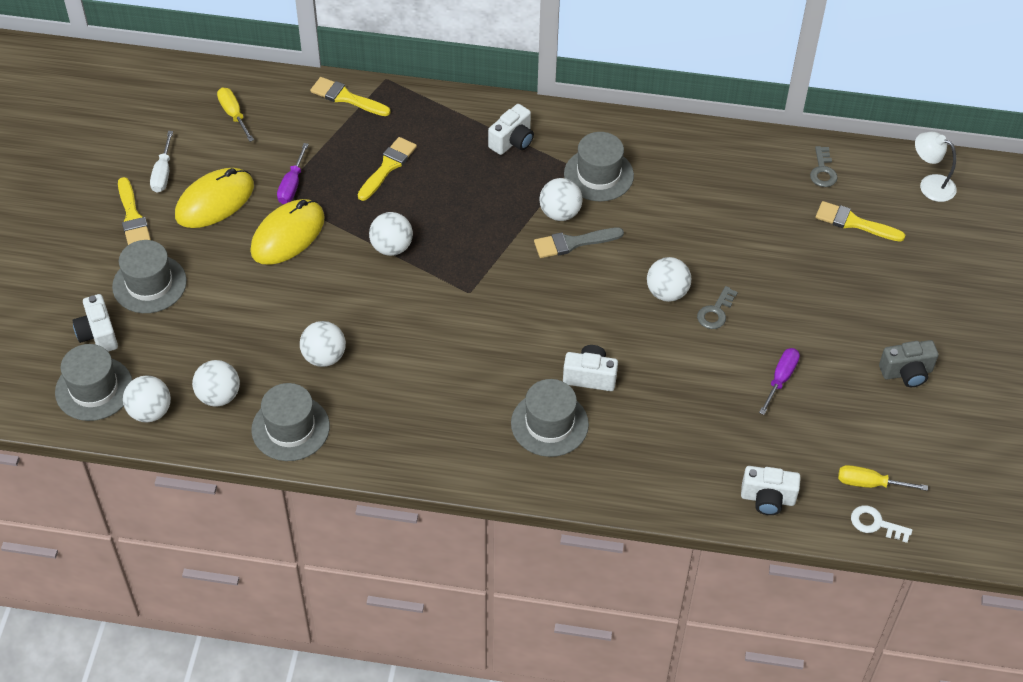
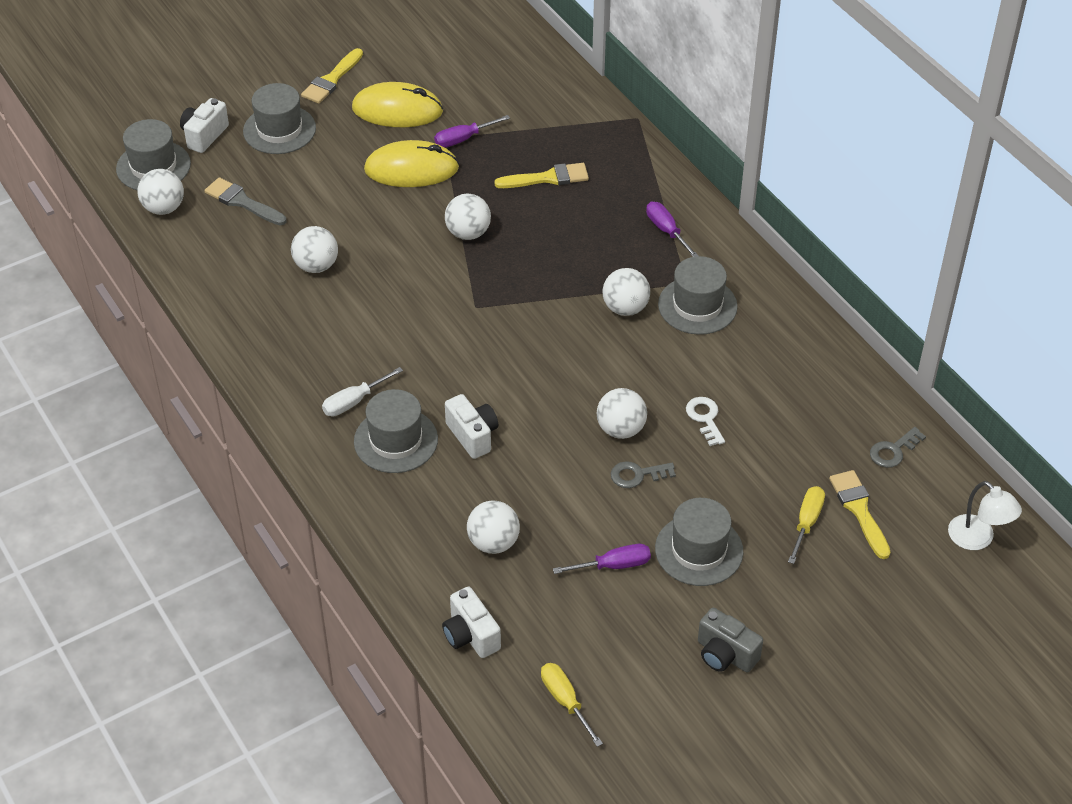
camera: 50 degrees right, 5 degrees down
(163, 173) = (391, 67): white screwdriver -> white screwdriver (354, 401)
(219, 396) = (216, 234): white ball -> white ball (493, 543)
(234, 115) = (493, 64): yellow screwdriver -> yellow screwdriver (806, 523)
(290, 428) = (228, 292): grey hat -> grey hat (699, 550)
(346, 98) = (589, 110): yellow brush -> none
(512, 141) = (667, 231): white camera -> purple screwdriver
(573, 243) = (603, 336): grey brush -> grey brush (242, 202)
(875, 524) = (524, 732): white key -> white key (705, 418)
(930, 184) = (978, 539): white lamp -> white lamp turned 150 degrees clockwise

